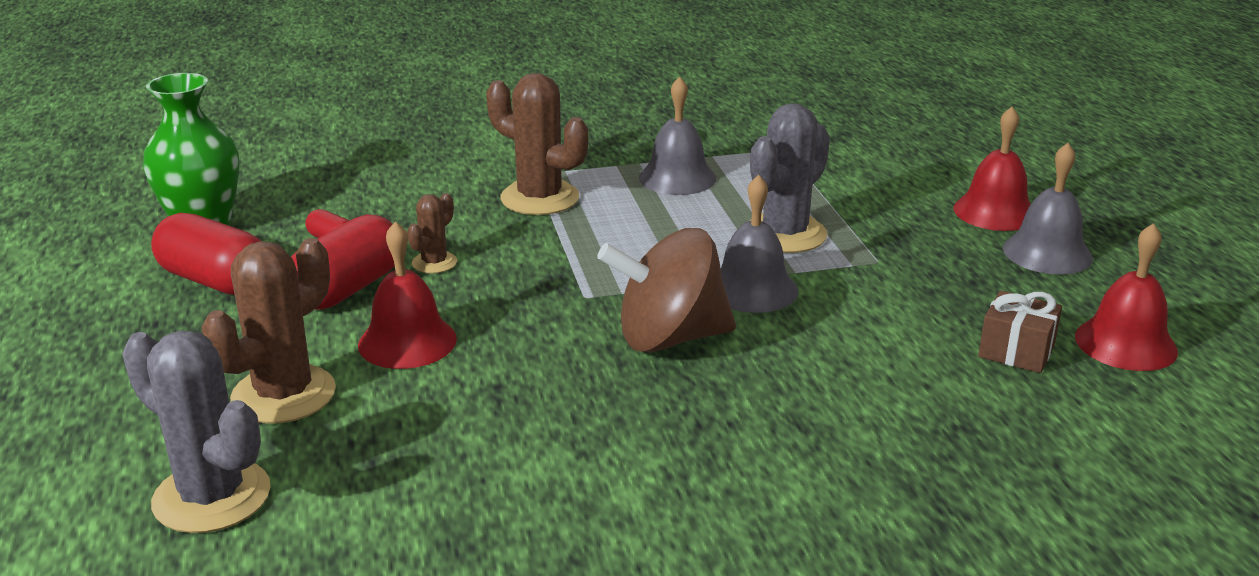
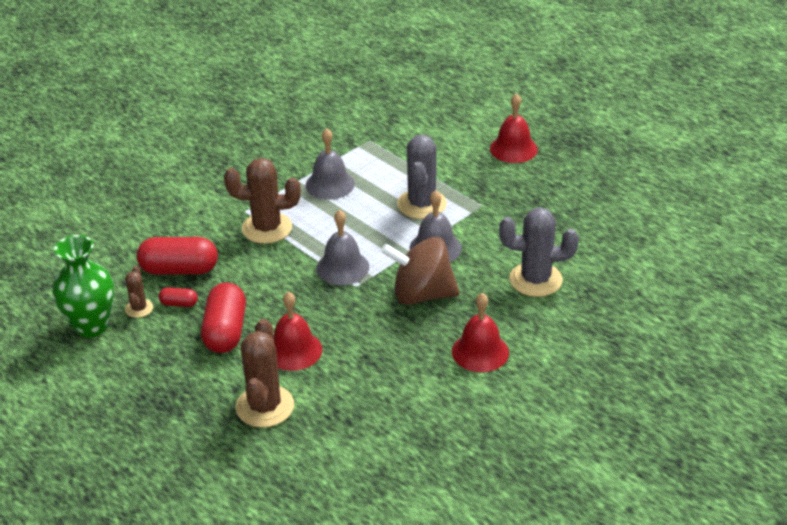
camera: 30 degrees left, 10 degrees up
(212, 497) = (293, 472): grey cactus -> grey cactus (535, 280)
(215, 281) = (143, 357): red capsule -> red capsule (179, 270)
(434, 263) = (254, 296): brown cactus -> brown cactus (139, 308)
(669, 338) = (421, 294): brown spinning top -> brown spinning top turned 45 degrees clockwise
(1016, 351) = (583, 237): brown gift -> none
(1047, 253) = (556, 169): grey bell -> grey bell (342, 267)
(1125, 343) = (626, 214): red bell -> red bell (480, 352)

